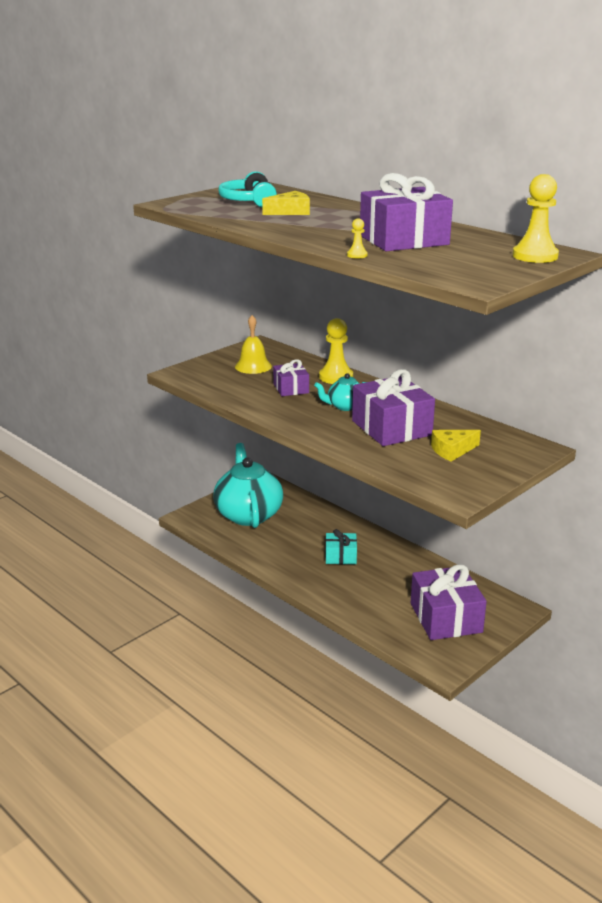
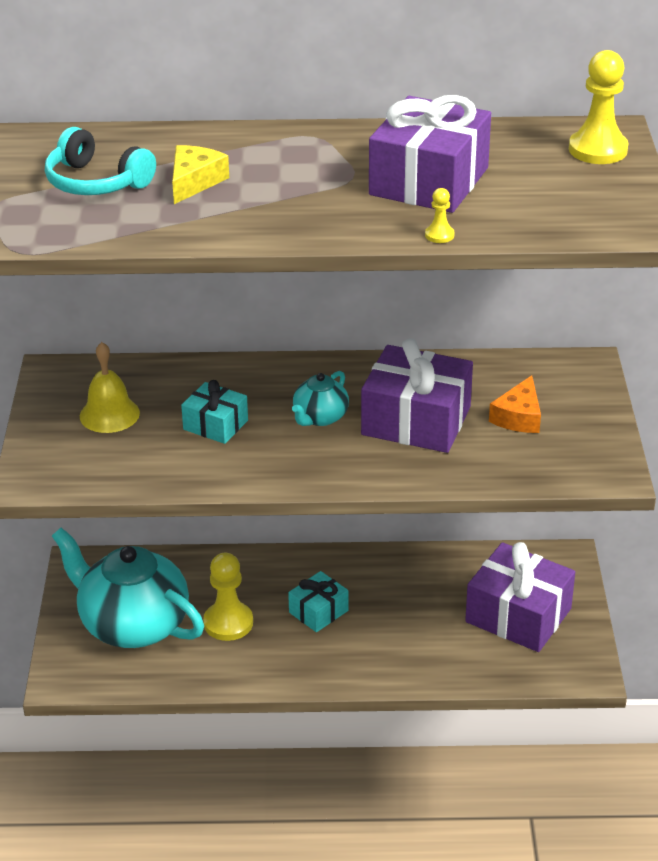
camera: 45 degrees left, 10 degrees up
(291, 388) = (215, 425): purple gift -> turquoise gift
(336, 377) = (237, 377): yellow pawn -> yellow pawn (228, 623)
(452, 450) = (519, 417): yellow cheese -> orange cheese

